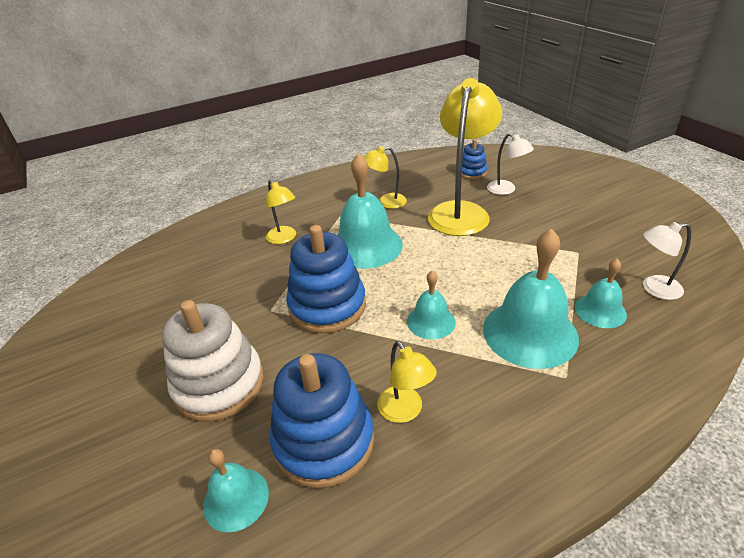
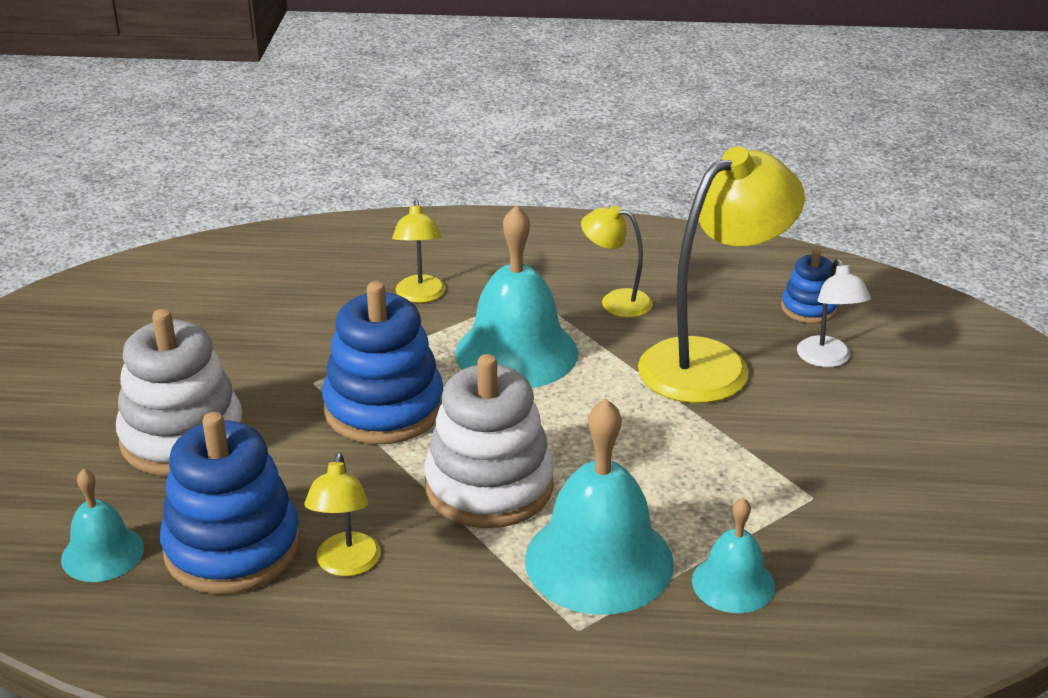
camera: 30 degrees right, 5 degrees down
(431, 321) = (489, 486): turquoise bell -> white stacking toy
(654, 288) = (857, 596): white lamp -> none

